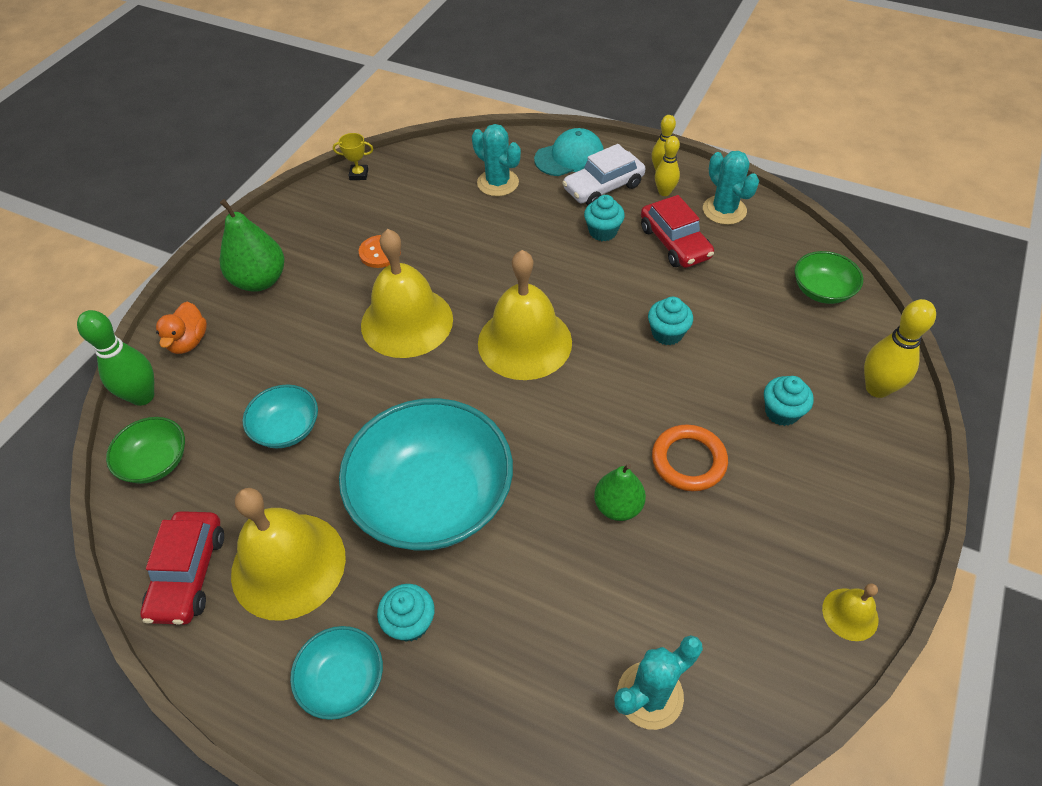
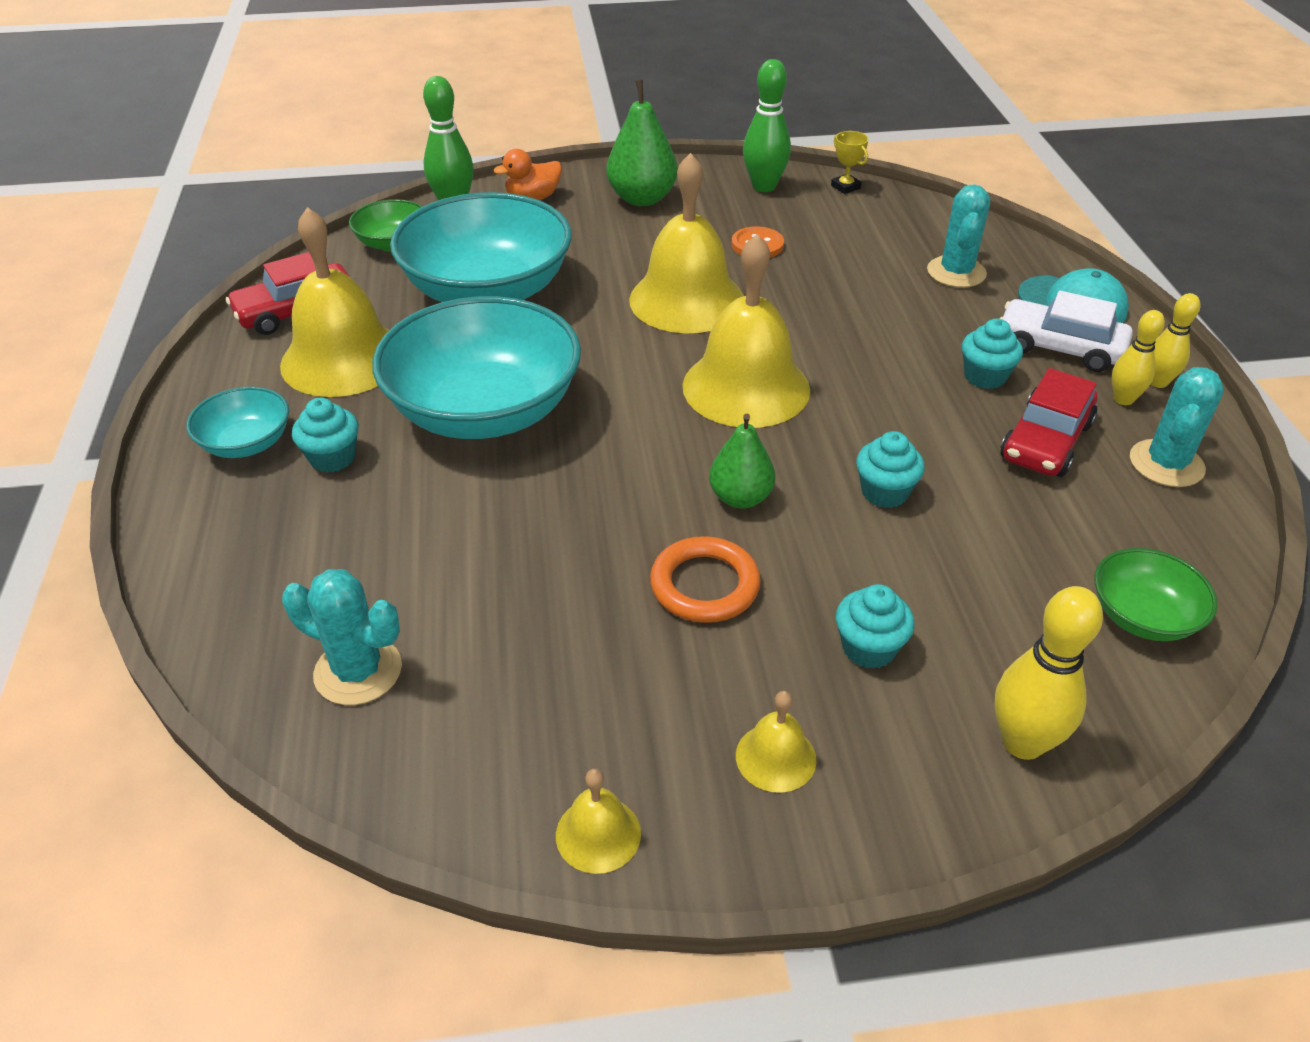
camera: 55 degrees right, 10 degrees down
(287, 428) = (488, 291): turquoise bowl -> turquoise bowl, size x2.11
(315, 211) = (764, 186): none -> green bowling pin
(618, 506) = (586, 549): green pear -> green pear (740, 498)
(836, 498) = (775, 757): none -> yellow bell

